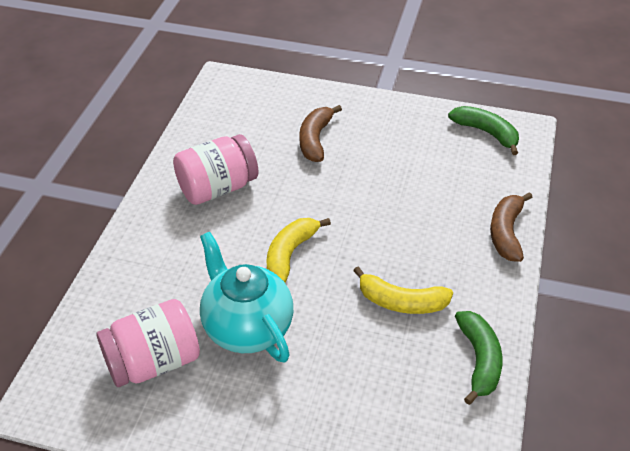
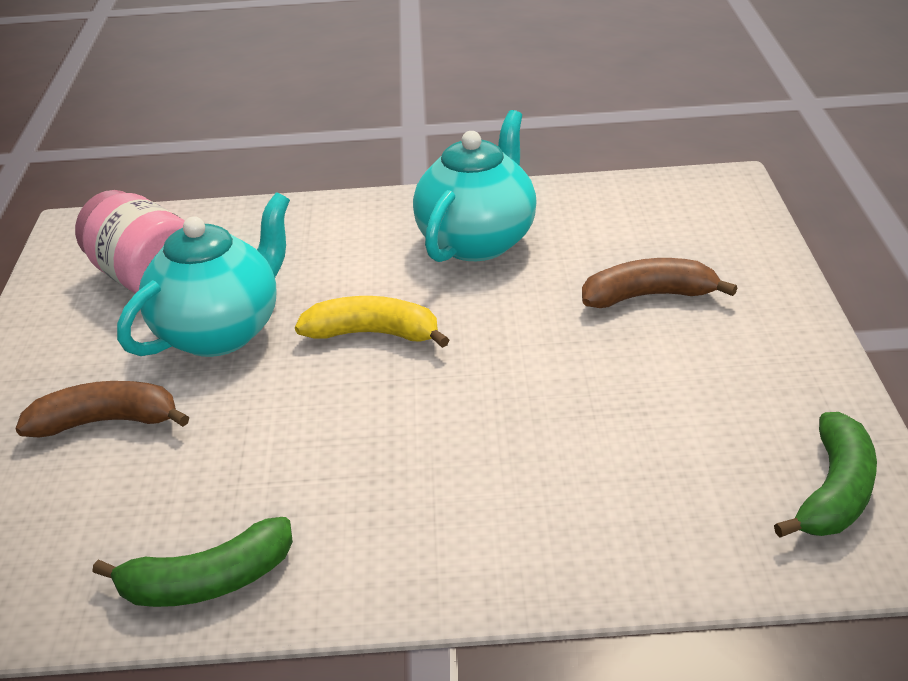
camera: 75 degrees right, 10 degrees down
(217, 188) = (478, 241): pink jar -> turquoise teapot
(401, 302) = (313, 466): yellow banana -> none
(506, 233) = (544, 570): brown banana -> brown banana (106, 422)

